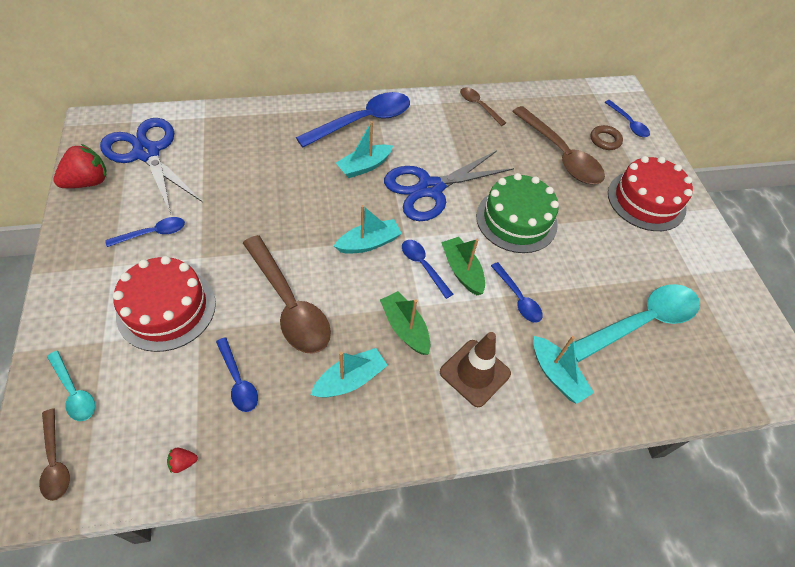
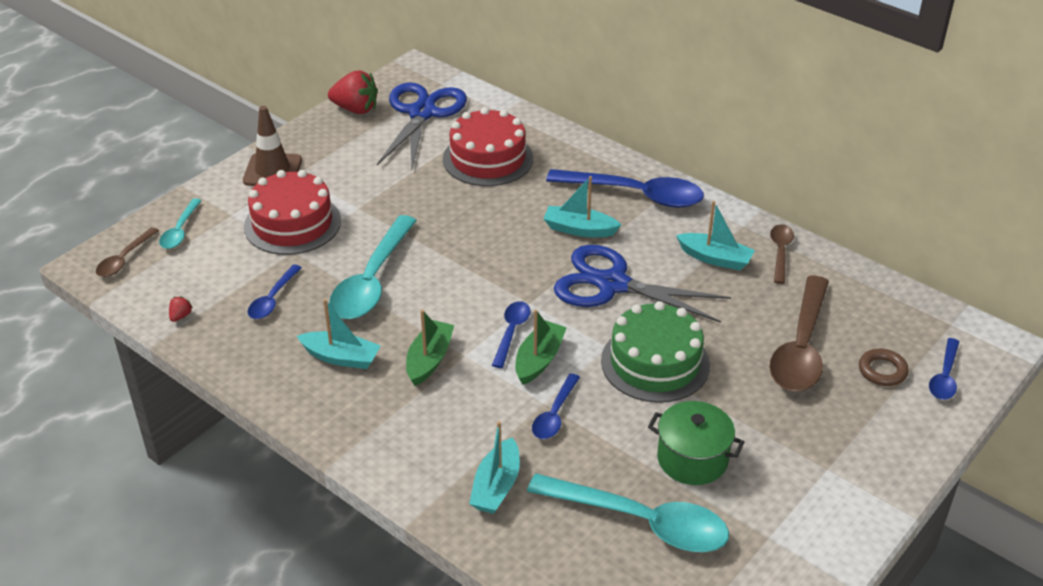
camera: 55 degrees right, 15 degrees down
(153, 233) = (350, 170): blue spoon -> none
(183, 462) = (181, 316): red strawberry -> red strawberry turned 75 degrees clockwise
(289, 304) = (372, 280): brown spoon -> turquoise spoon
(368, 243) = (493, 285): turquoise boat -> turquoise boat (715, 258)
(475, 373) = (434, 429): brown traffic cone -> brown traffic cone (272, 171)
(608, 262) = (692, 459): none -> green pot
(646, 200) = (832, 449): red cake -> red cake (488, 158)

